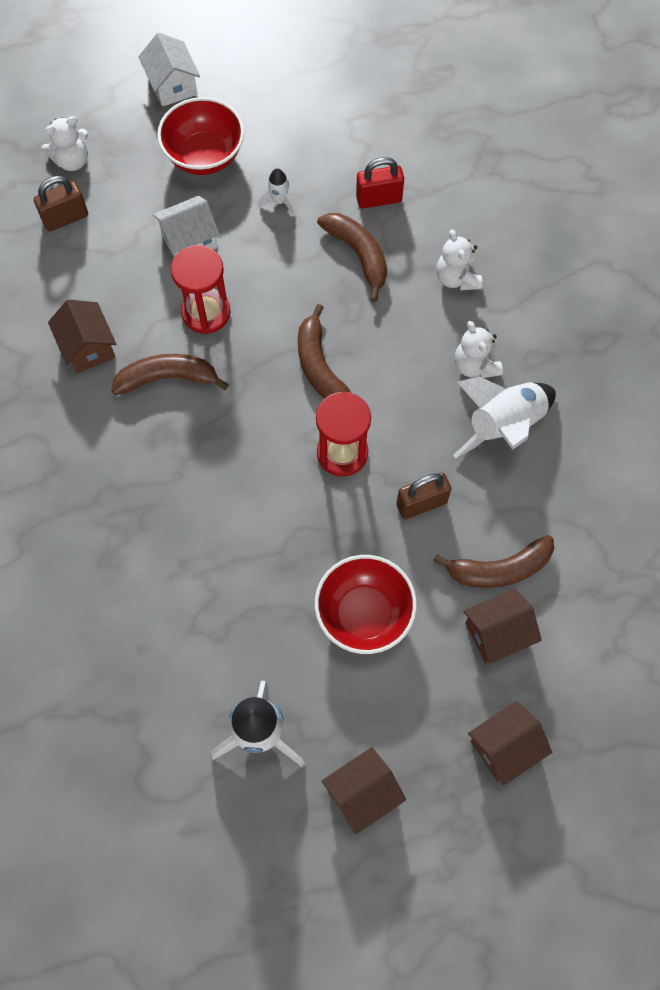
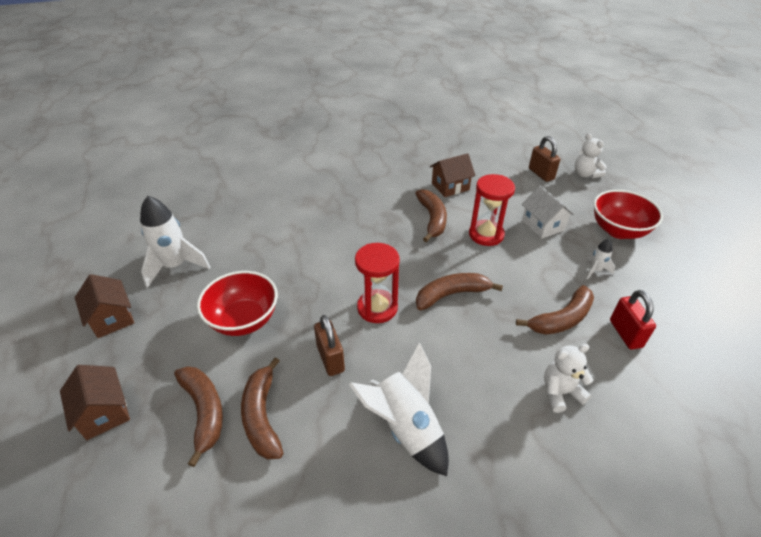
camera: 90 degrees right, 25 degrees down
(172, 85) = (672, 213): white house -> none
(475, 365) = (467, 404): white teddy bear -> none
(497, 633) = (204, 411): brown house -> brown banana

